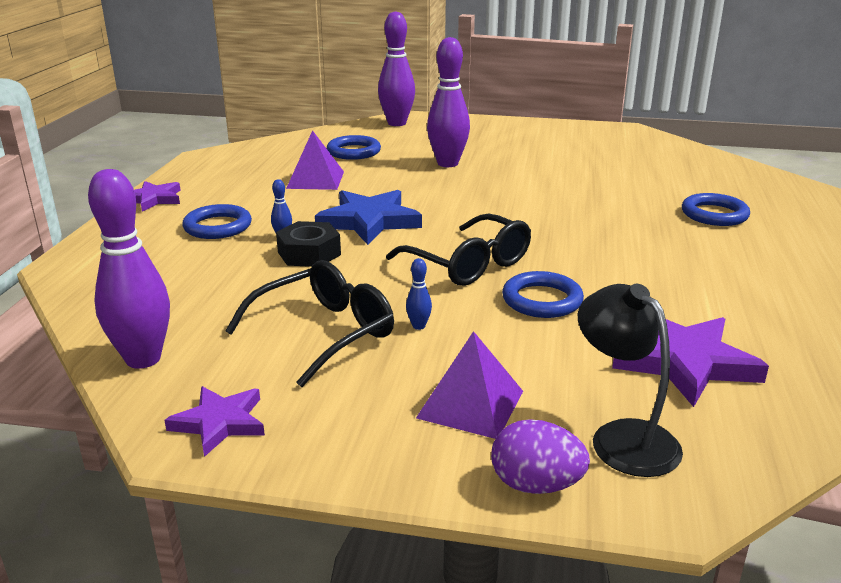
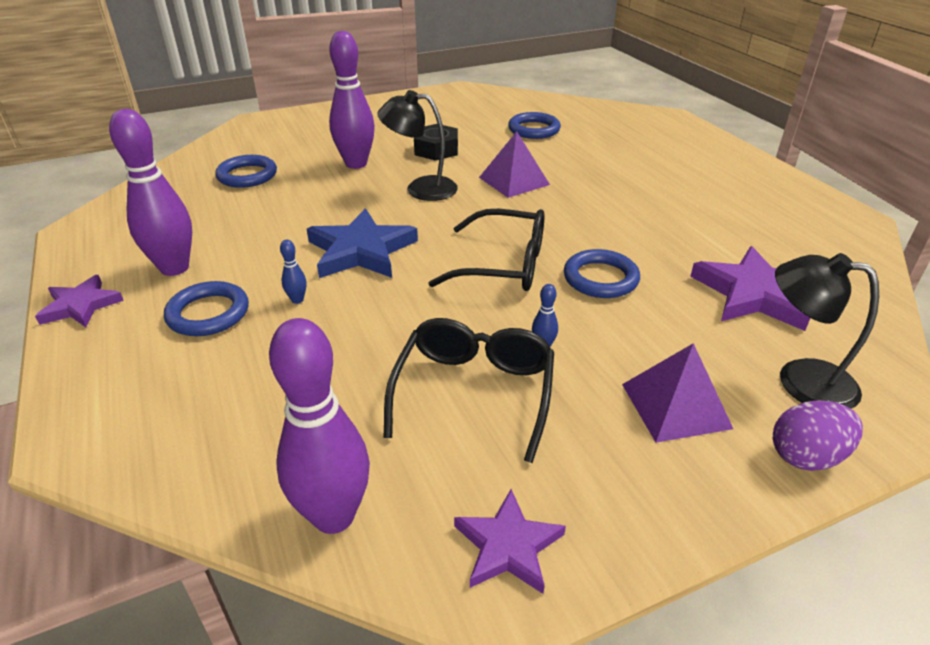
camera: 35 degrees left, 10 degrees up
(309, 253) = (348, 309): black nut -> black nut (436, 150)
(315, 180) = (247, 220): purple pyramid -> purple pyramid (514, 181)
(397, 123) = (252, 131): purple bowling pin -> purple bowling pin (174, 268)
(477, 193) = (421, 188): none -> black lamp
(714, 214) = (616, 153): blue ring -> blue ring (534, 129)

